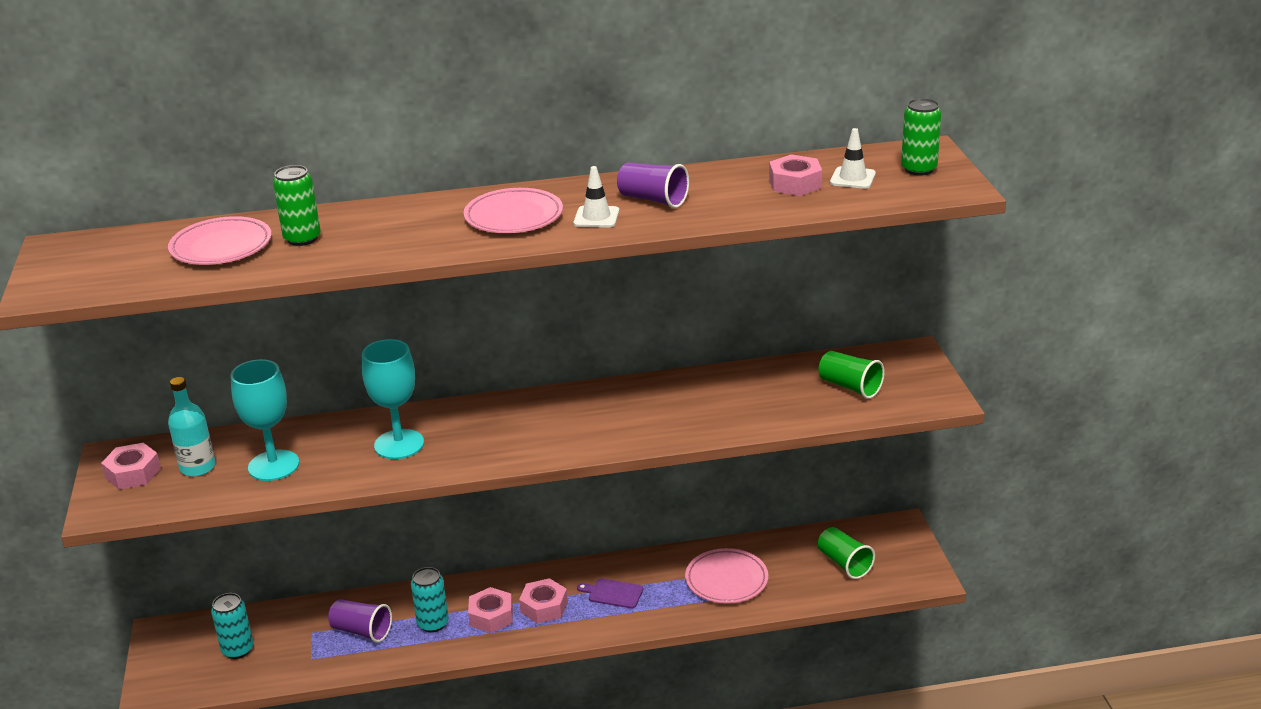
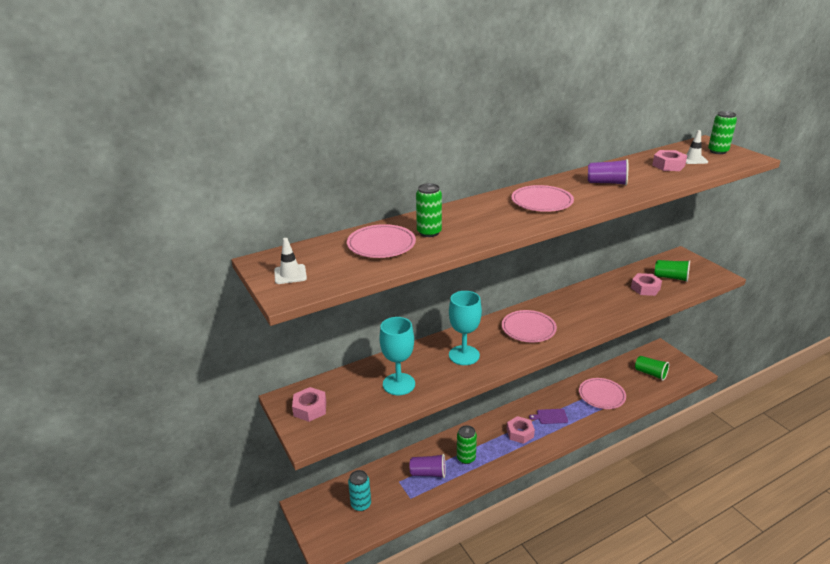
camera: 20 degrees left, 0 degrees up
(197, 467) = (350, 395): turquoise bottle -> none
(433, 623) = (466, 458): turquoise can -> green can
(491, 616) = (495, 445): pink nut -> pink nut (645, 288)
(531, 425) = (528, 329): none -> pink plate
(596, 217) = (589, 196): white traffic cone -> white traffic cone (290, 274)

